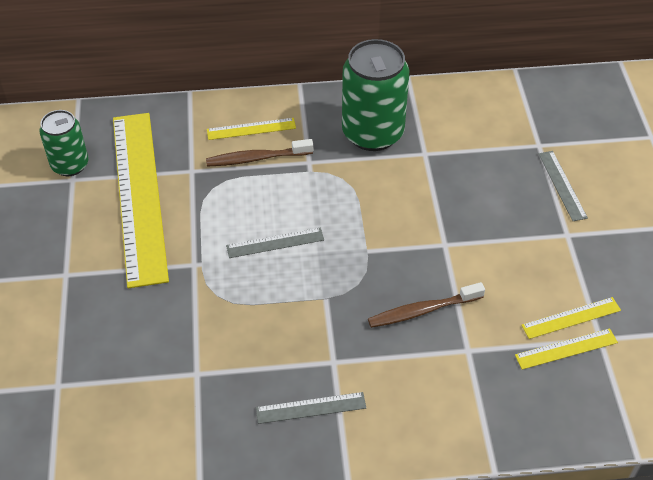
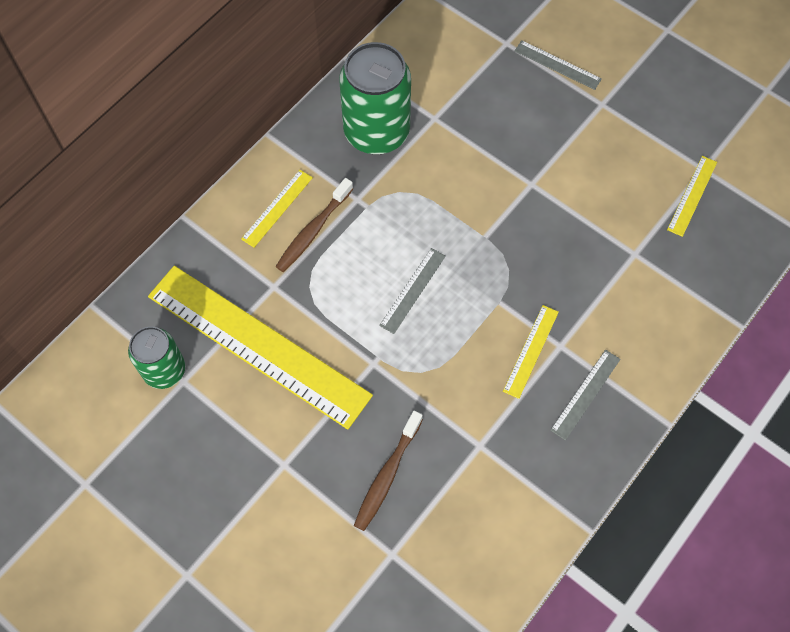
camera: 45 degrees left, 15 degrees up
(422, 311) = (574, 251): brown toothbrush -> brown toothbrush (387, 475)
(571, 318) = (671, 169): yellow ruler -> yellow ruler (531, 351)

